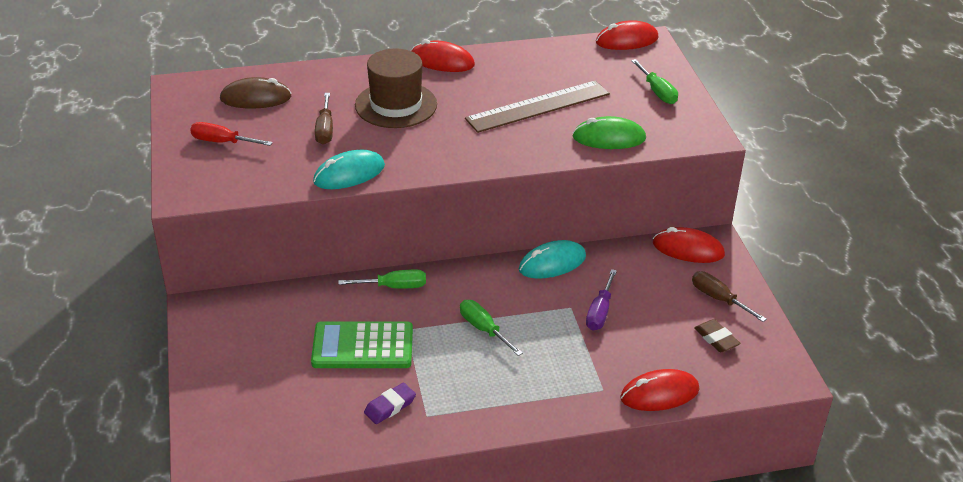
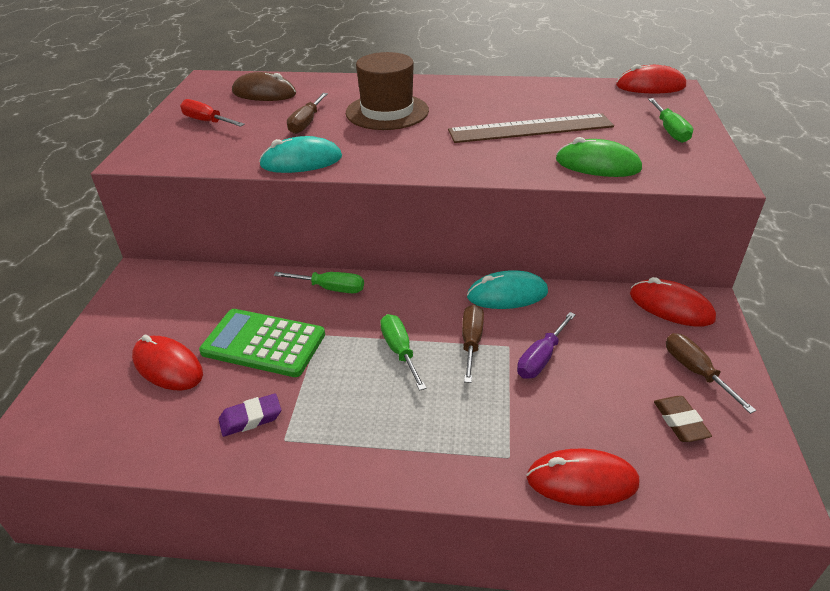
camera: 20 degrees right, 0 degrees up
(442, 61) = (453, 84): red mouse -> red mouse (168, 366)
(539, 310) = (471, 342): none -> brown screwdriver

